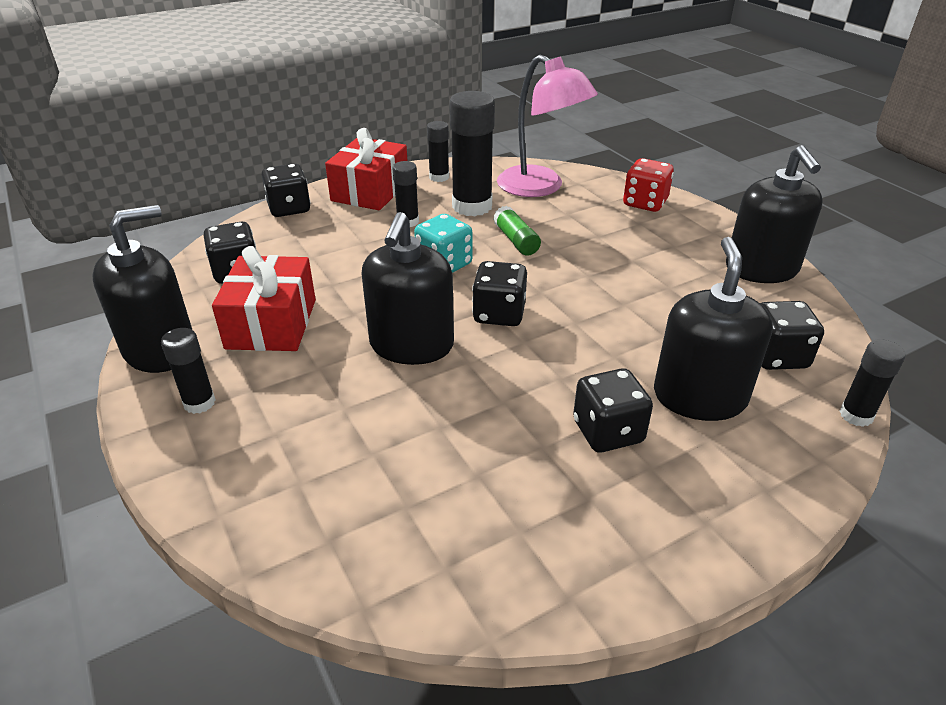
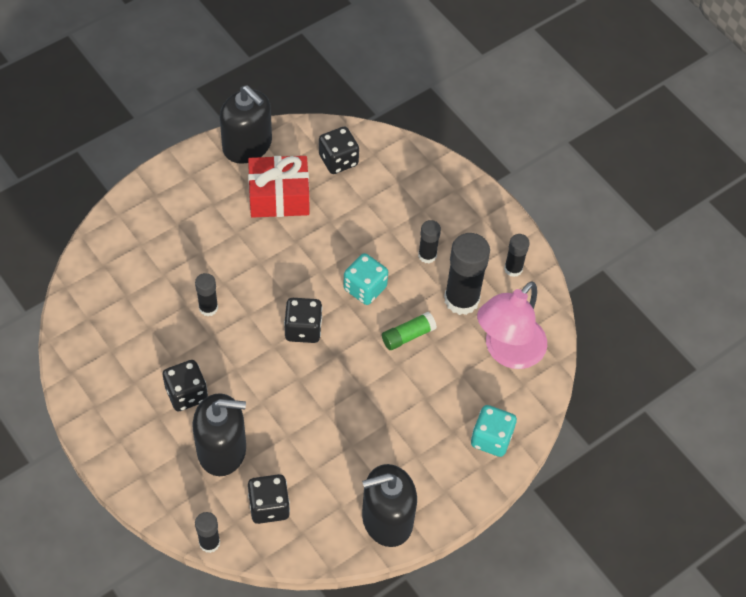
camera: 80 degrees right, 20 degrees up
(199, 403) = (200, 181): black glue stick -> black glue stick (208, 308)
(289, 208) = (436, 169): black dice -> none
(370, 191) = (476, 220): red gift -> none
(411, 345) = (263, 280): black soap dispenser -> none
(645, 203) = (491, 439): red dice -> turquoise dice

